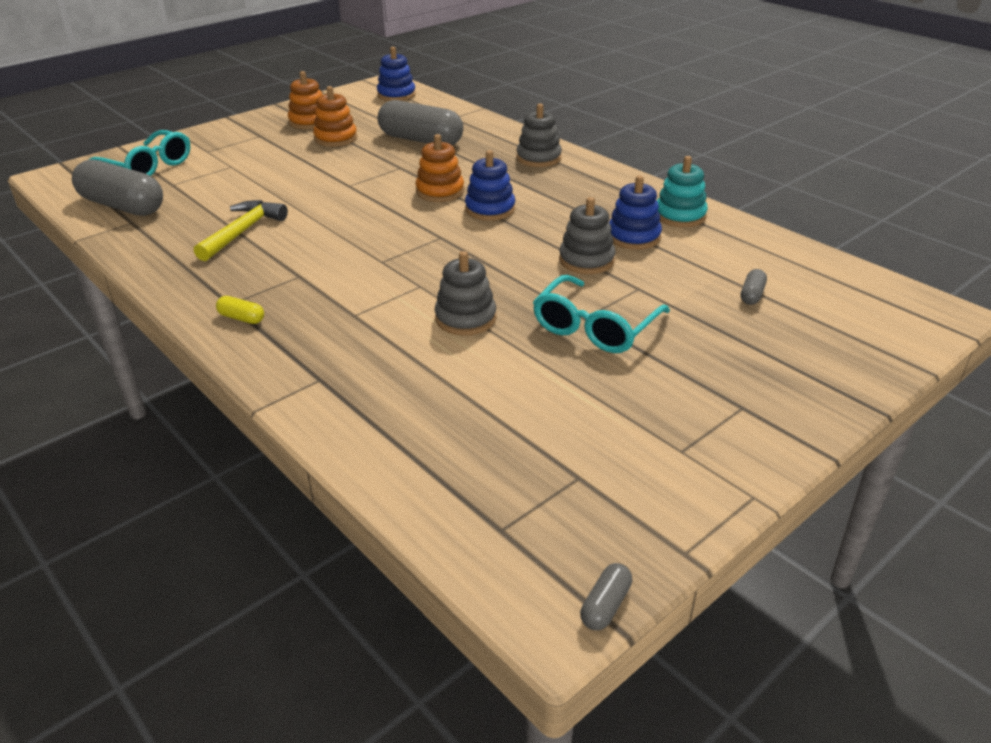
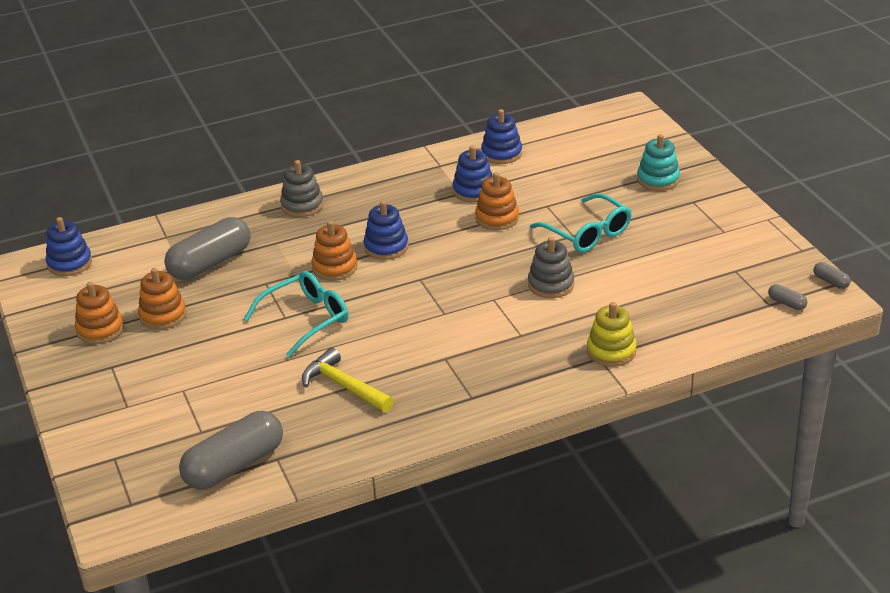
camera: 70 degrees left, 0 degrees up
(147, 166) = (139, 450): turquoise glasses -> turquoise glasses (306, 319)
(242, 318) = (498, 391): yellow capsule -> none
(335, 386) = (611, 351): none -> yellow stacking toy
(586, 260) = (497, 218): grey stacking toy -> orange stacking toy
(680, 216) = (453, 163): turquoise stacking toy -> turquoise stacking toy (658, 179)
(729, 240) = (501, 153): none -> blue stacking toy
(752, 295) = (577, 165): grey capsule -> grey capsule (786, 303)

